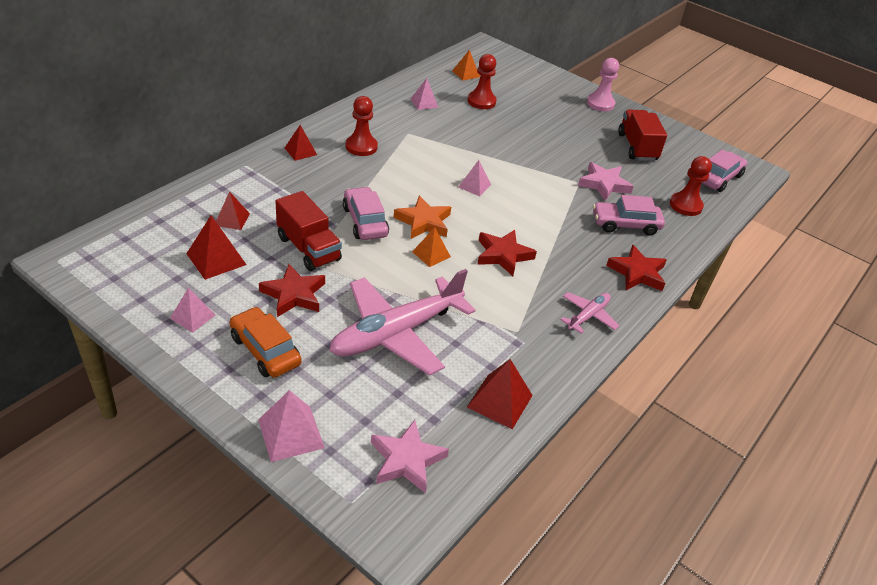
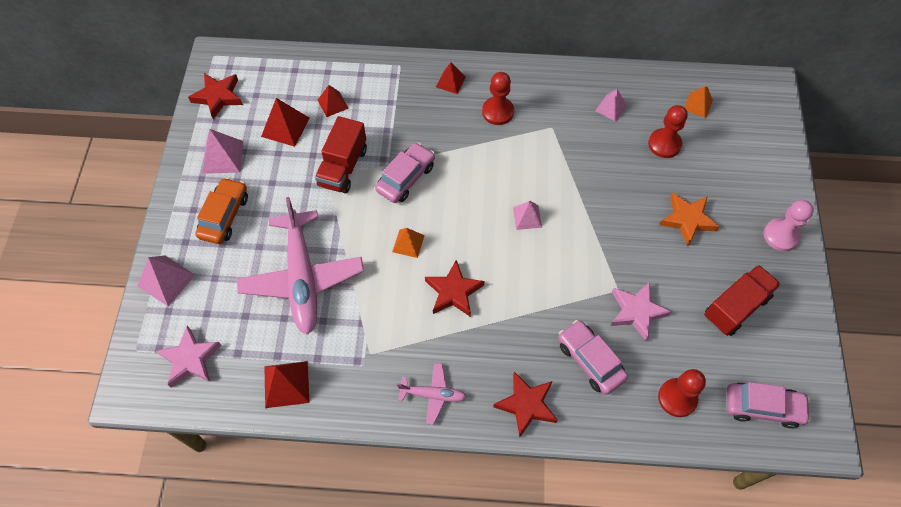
camera: 60 degrees right, 20 degrees up
(192, 316) = (222, 157): pink pyramid -> pink pyramid, size x1.52
(294, 294) = (289, 193): red star -> red star (218, 97)
(397, 333) = (302, 278): pink plane -> pink plane turned 120 degrees counterclockwise
(423, 222) = (442, 214): orange star -> orange star (687, 220)

